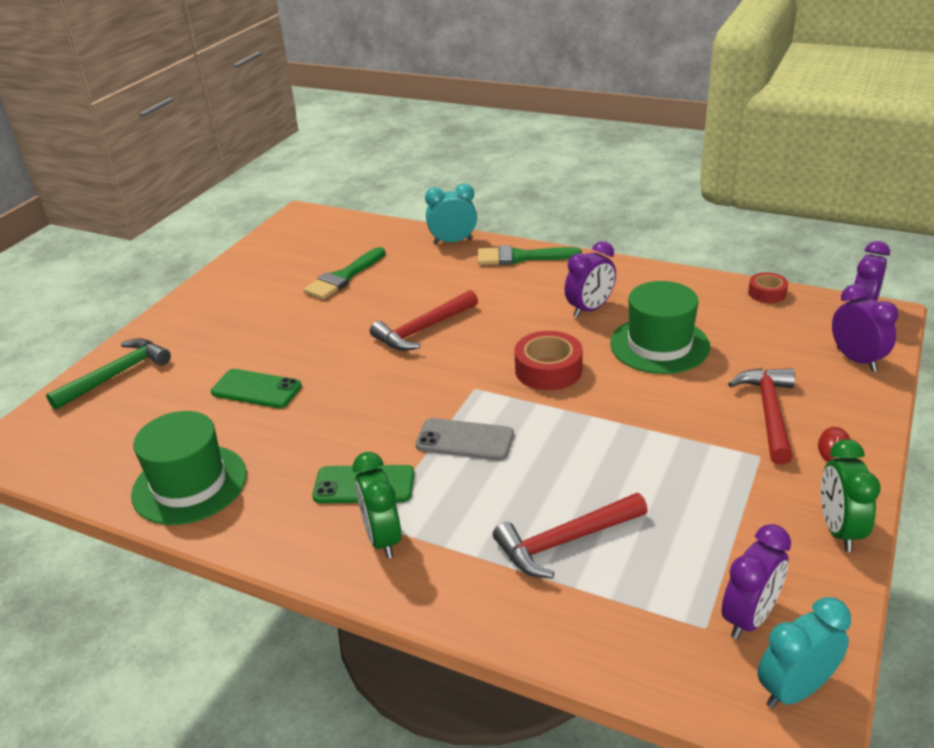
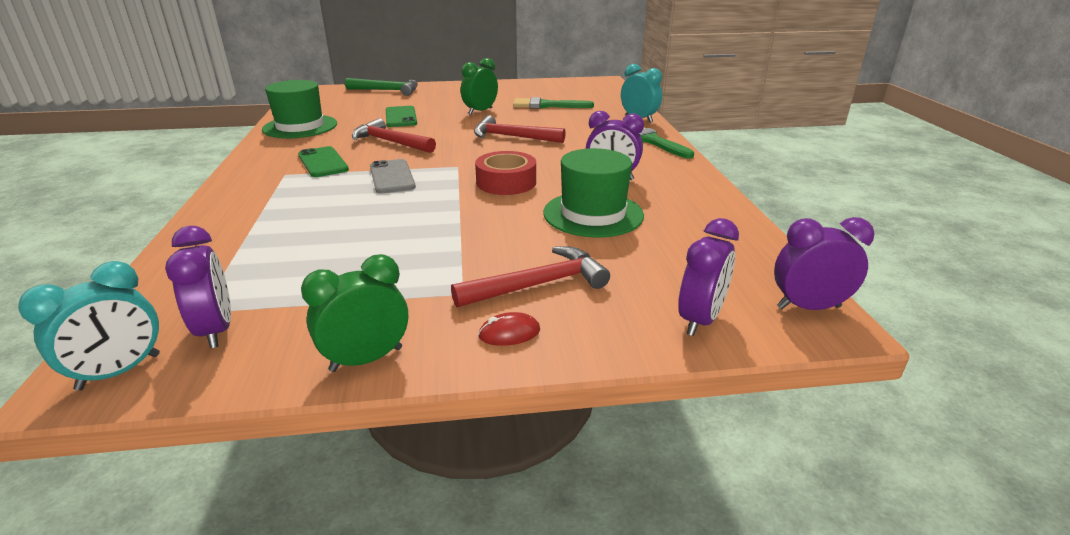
camera: 55 degrees right, 5 degrees down
(382, 538) = (271, 179): green clock -> green clock (480, 111)
(565, 542) = (290, 233): red hammer -> red hammer (390, 142)
(749, 617) = (216, 330): purple clock -> purple clock turned 120 degrees counterclockwise
(767, 293) = (760, 245): red tape -> none
(794, 690) = (119, 372): turquoise clock -> turquoise clock turned 105 degrees clockwise

